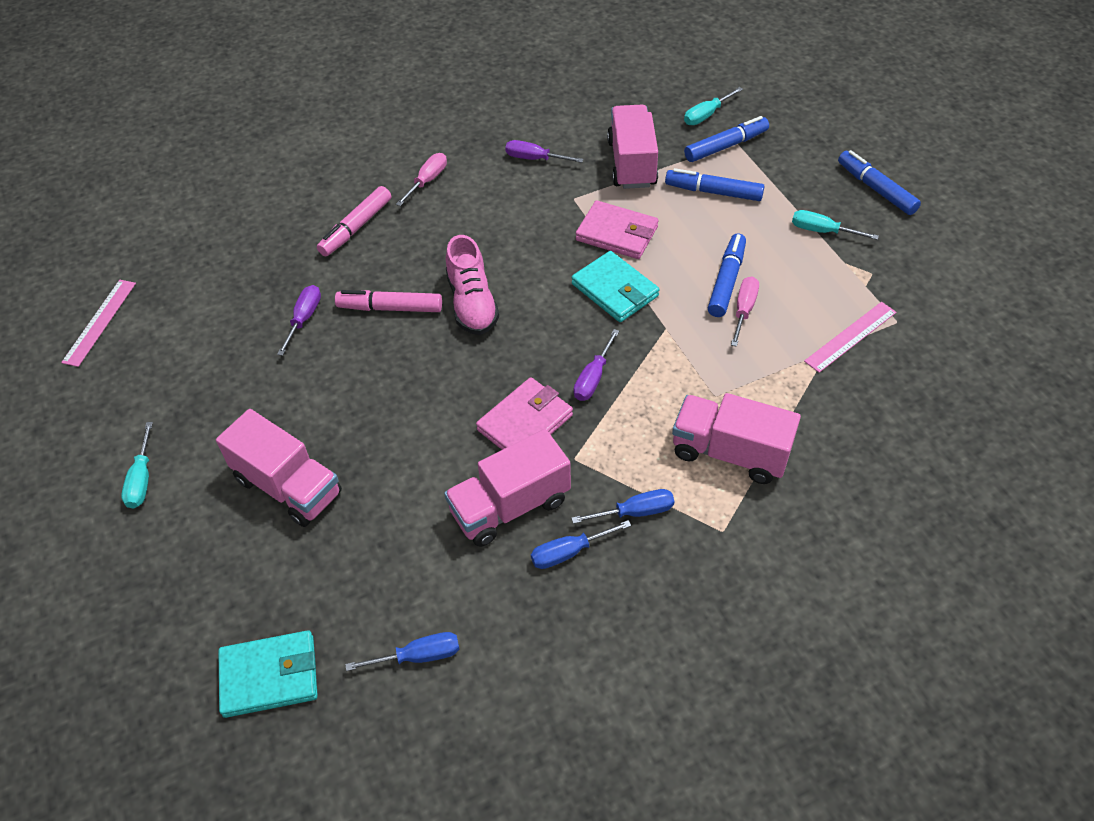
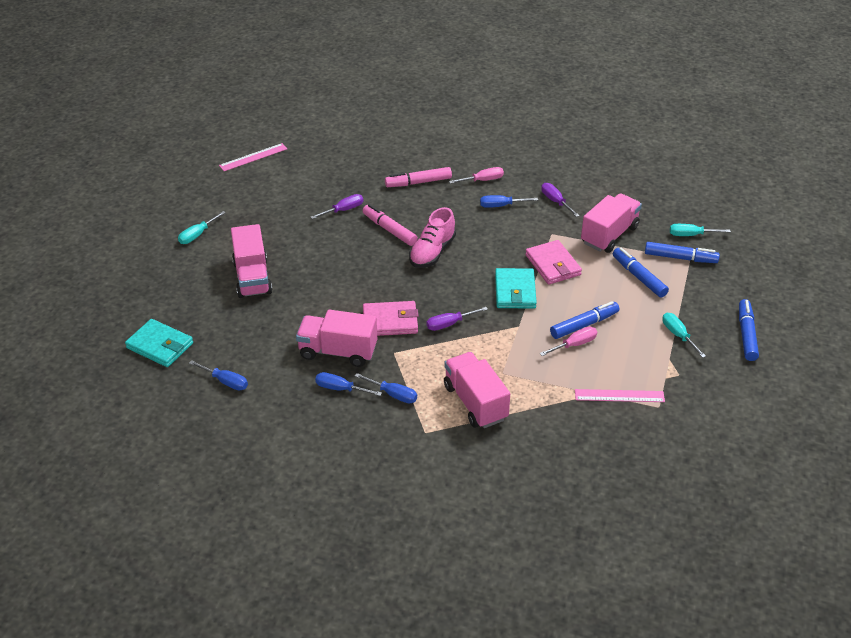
camera: 40 degrees right, 10 degrees down
(483, 199) = (501, 206): none -> blue screwdriver

